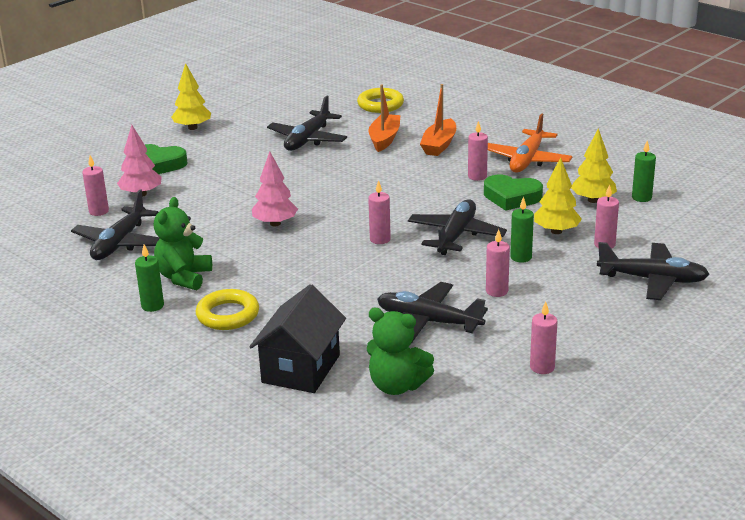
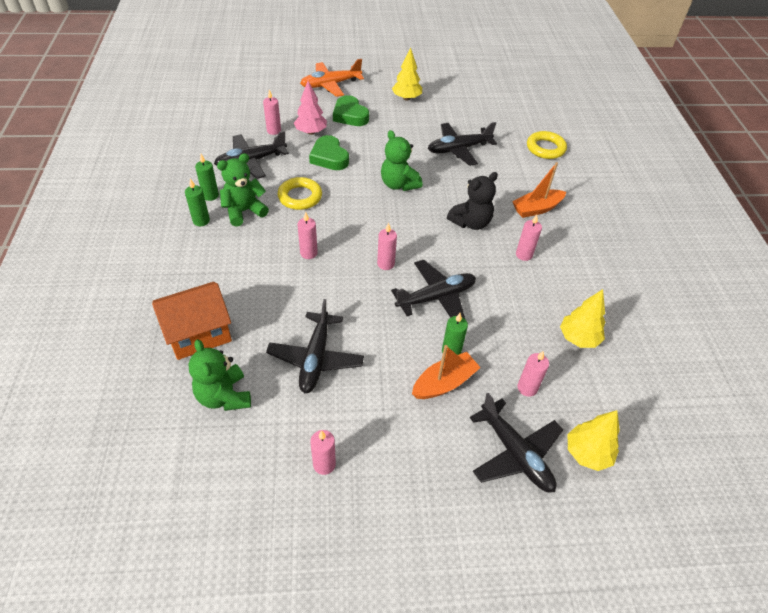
camera: 40 degrees right, 20 degrees up
(228, 315) = (224, 258): yellow ring -> yellow ring (300, 197)
(275, 223) = (346, 205): pink tree -> none
(297, 187) = (399, 184): none -> green teddy bear
(301, 369) = (198, 333): black house -> orange house
(384, 139) = (507, 179): orange boat -> orange boat (444, 383)
(403, 179) = (471, 222): none -> black teddy bear
(428, 321) = (316, 358): black plane -> black plane turned 150 degrees counterclockwise
(497, 291) = (393, 368): pink candle -> pink candle (308, 253)
(511, 197) = (521, 291): green heart -> green heart (329, 157)
(527, 160) = (581, 264): orange plane -> orange plane (330, 85)
(556, 231) = (509, 347): yellow tree -> yellow tree (587, 453)
(641, 197) = (621, 365): green candle -> green candle (210, 195)

